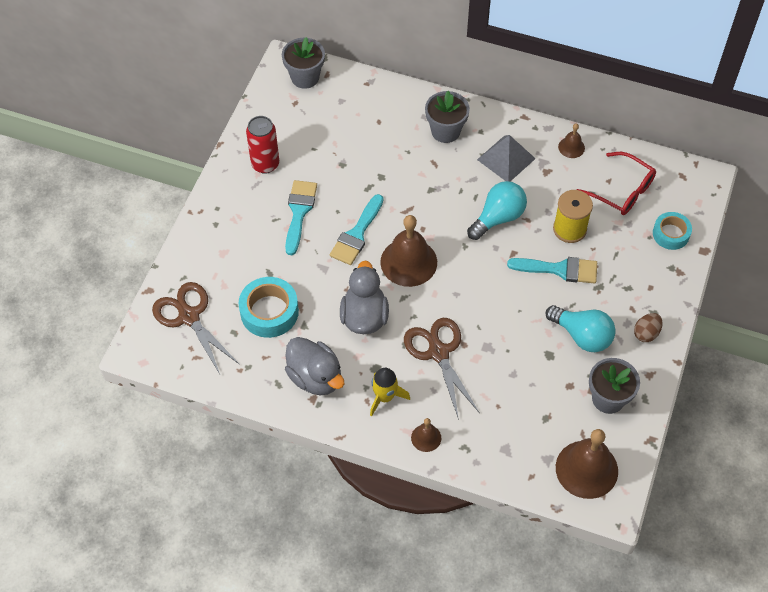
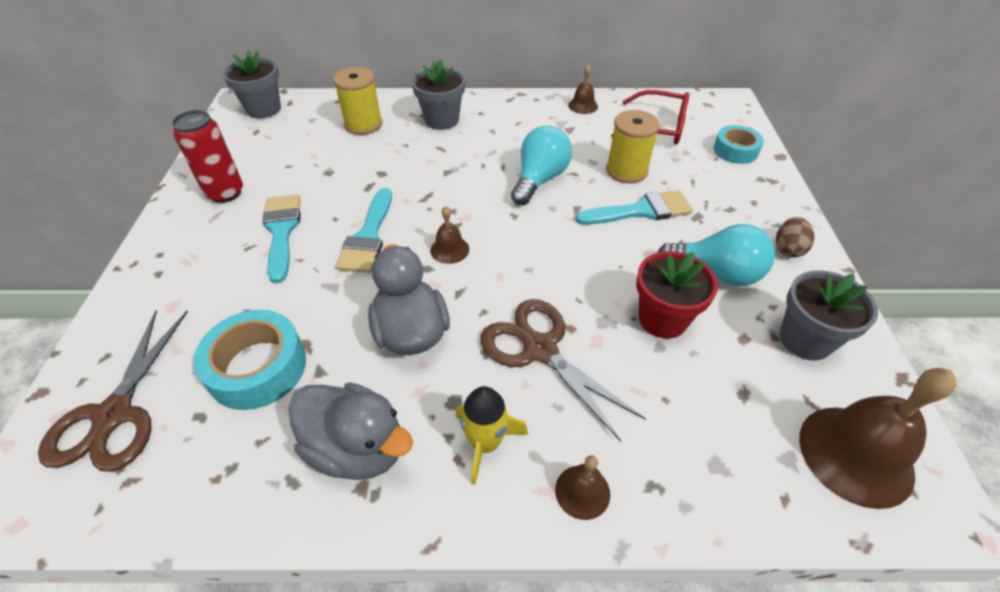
camera: 20 degrees left, 10 degrees down
(189, 317) = (114, 414): brown scissors -> brown scissors turned 120 degrees counterclockwise
(381, 119) = (363, 124): none -> yellow spool
(408, 262) = (449, 249): brown bell -> brown bell, size x0.49
(506, 159) = (520, 128): grey pyramid -> none
(525, 357) = (662, 319): none -> red flower pot

